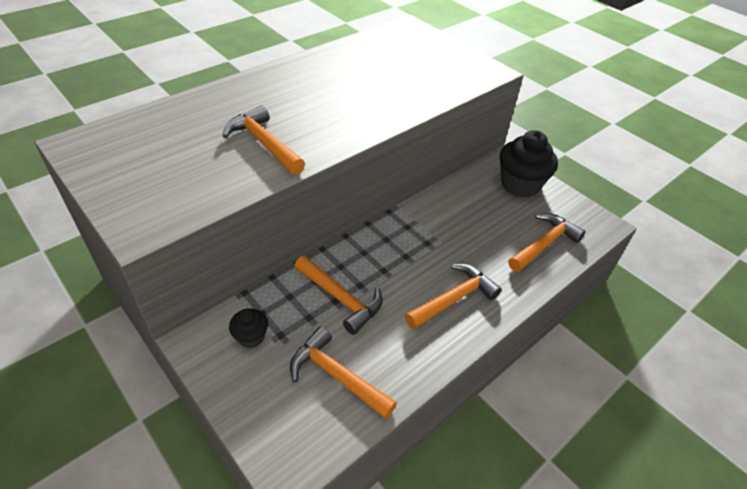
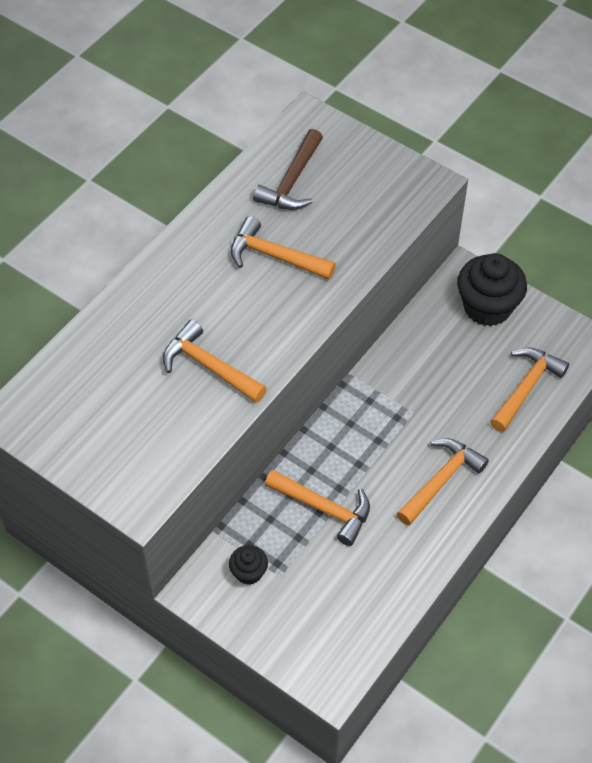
camera: 10 degrees left, 10 degrees up
(336, 376) = (346, 591): orange hammer -> orange hammer (275, 256)
(384, 53) = (292, 181): none -> brown hammer

